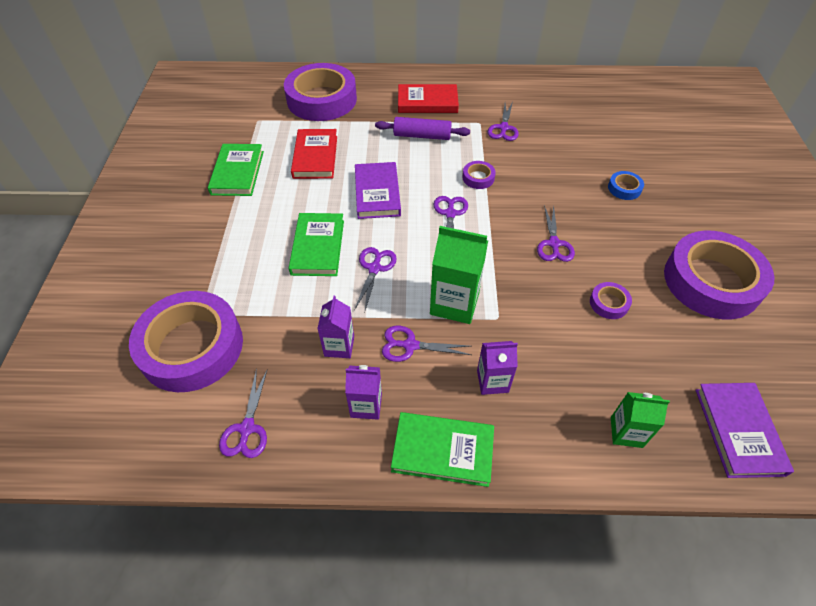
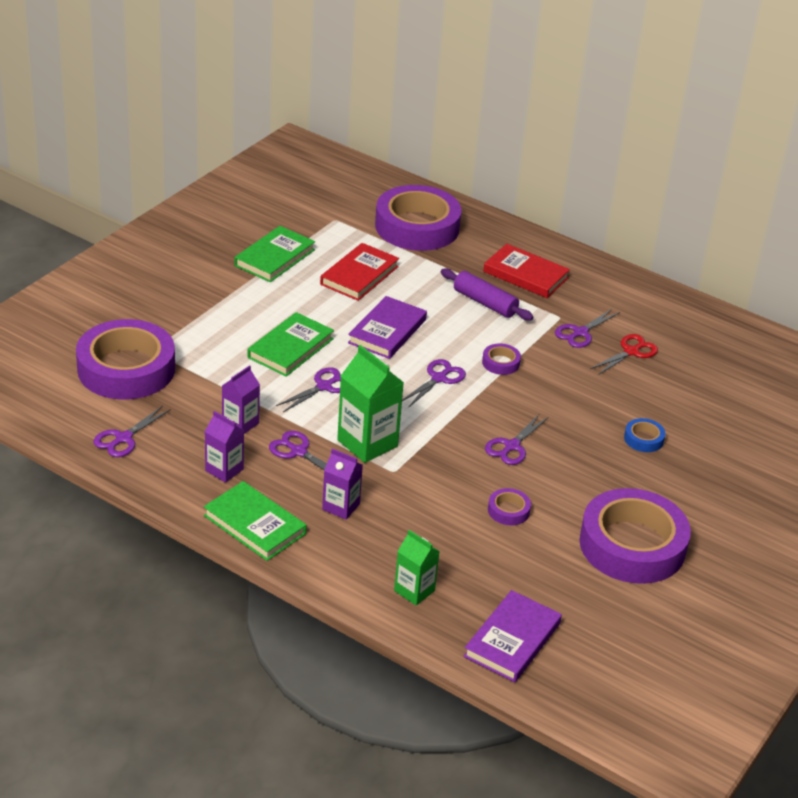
camera: 30 degrees right, 15 degrees down
(547, 126) = (631, 352): none -> red scissors

